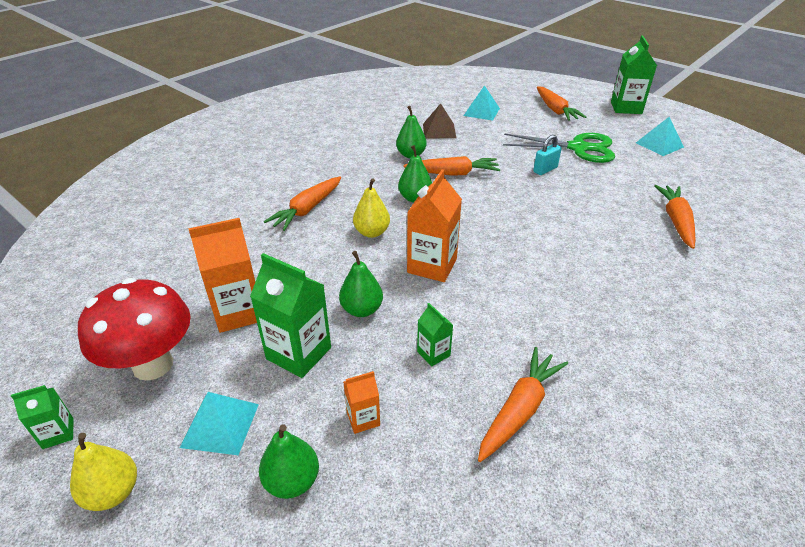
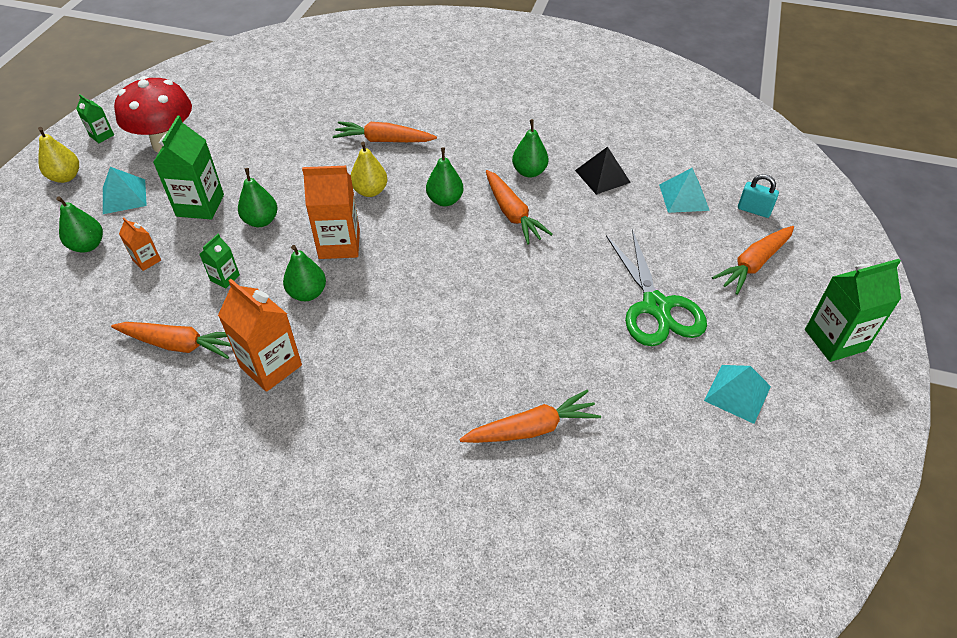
camera: 65 degrees right, 10 degrees up
(238, 312) = (232, 159): orange carton -> orange carton (271, 366)
(439, 130) = (602, 176): brown pyramid -> black pyramid
(487, 299) = (307, 293): none -> green pear
(545, 170) = (575, 286): turquoise padlock -> turquoise padlock (754, 210)

